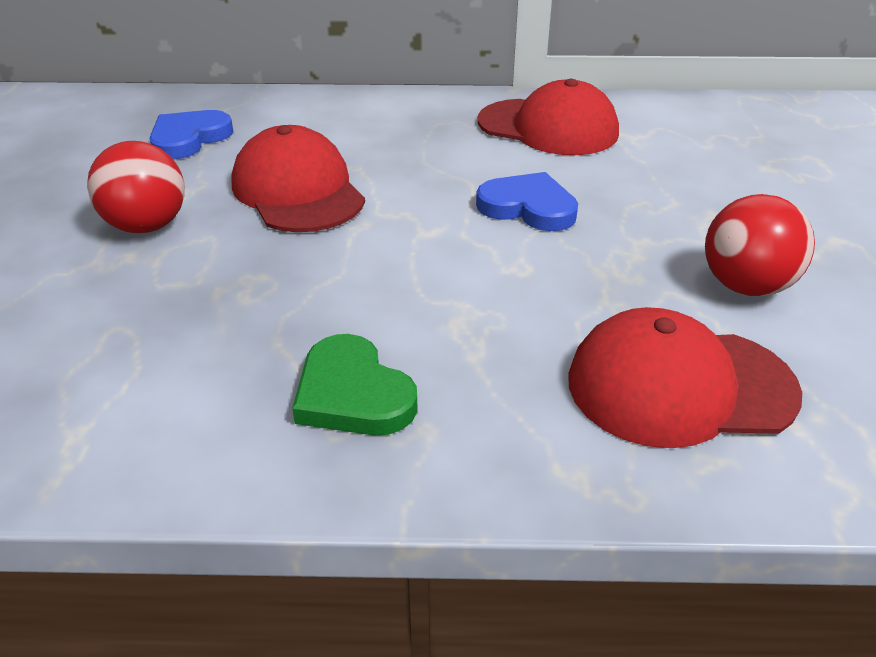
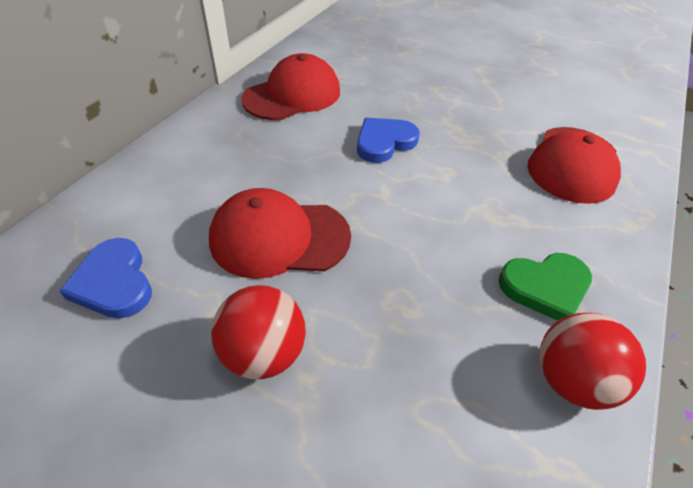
camera: 65 degrees left, 10 degrees up
(745, 286) = (503, 110): red ball -> red ball (571, 380)

